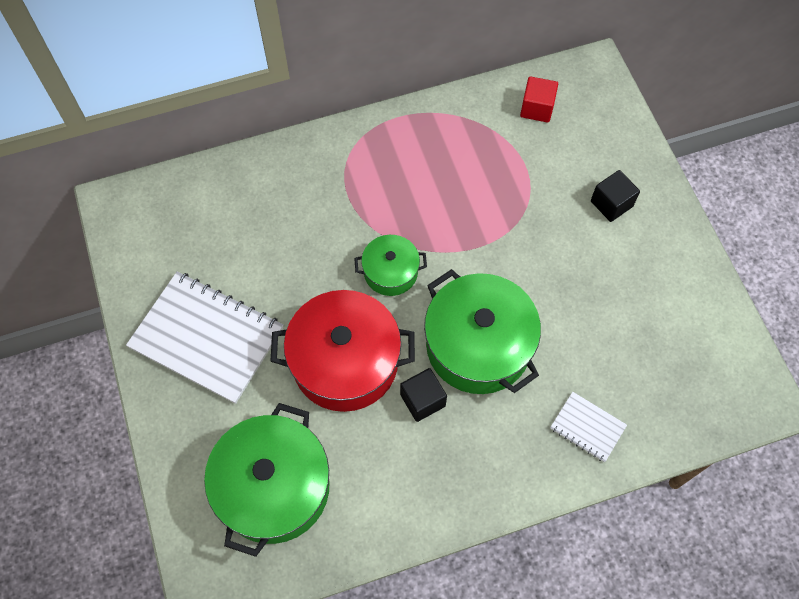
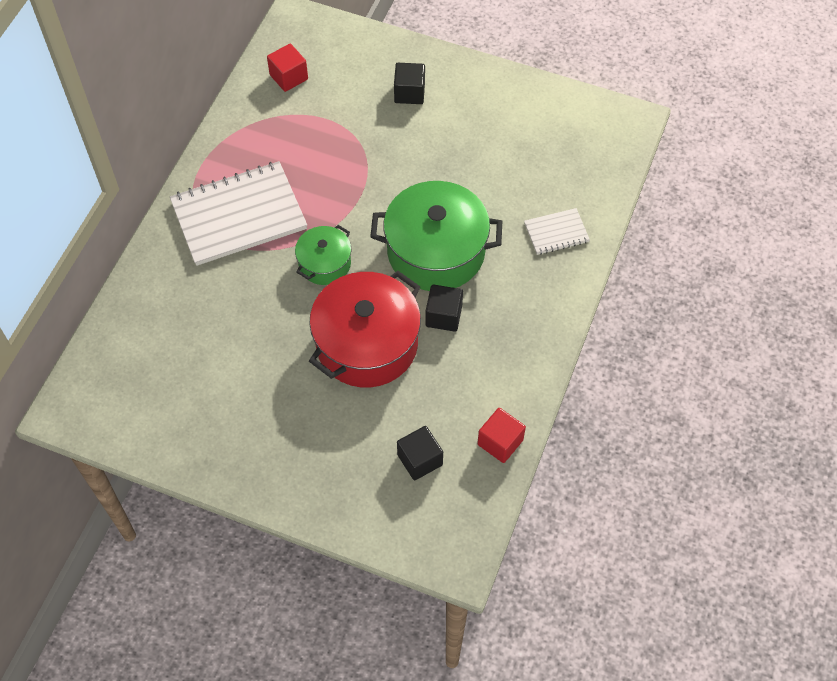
camera: 50 degrees left, 5 degrees down
(207, 338) = (255, 423): white notebook -> white notebook (239, 215)
(273, 487) = (420, 460): green pot -> black cube
(342, 540) = (500, 442): none -> red cube

